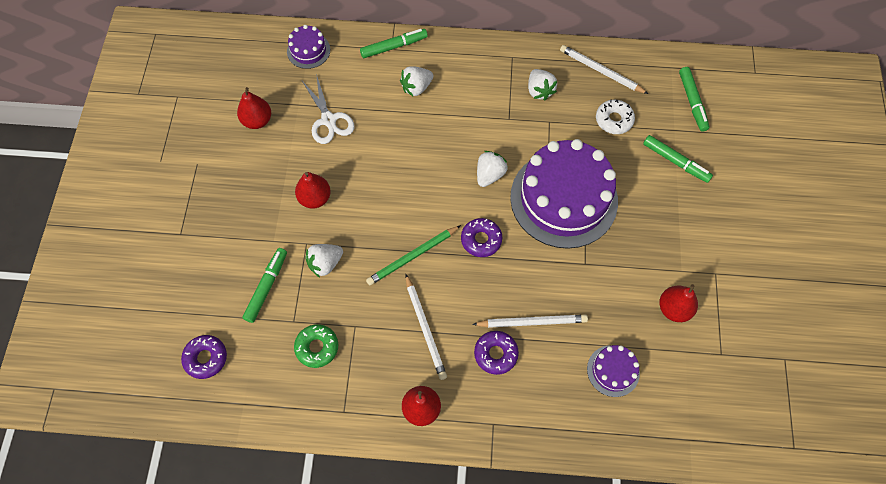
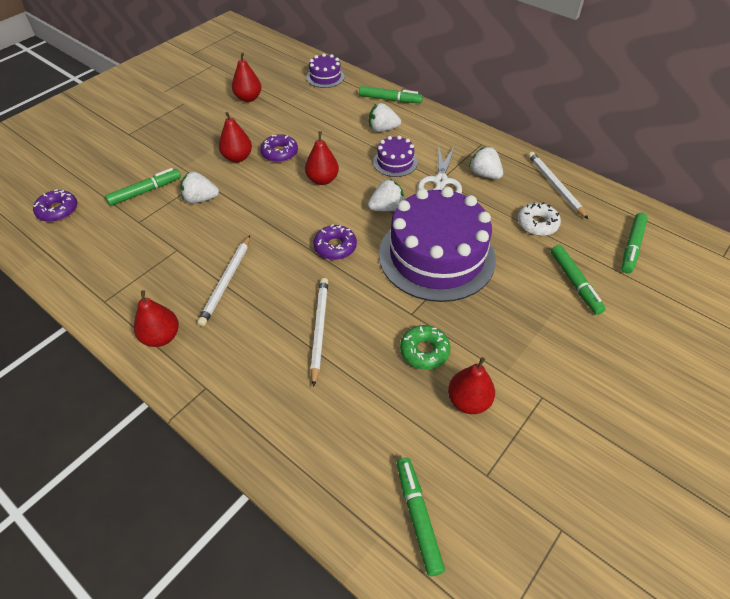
camera: 35 degrees right, 15 degrees down
(317, 347) = (135, 247): green donut -> green donut (424, 351)
(329, 120) = (297, 119): white scissors -> white scissors (440, 181)
(412, 177) = (322, 180): none -> red pear
(413, 256) = (269, 229): green pencil -> none
(495, 354) = (263, 335): purple donut -> purple donut (279, 153)
(532, 322) = (319, 329): white pencil -> white pencil turned 120 degrees counterclockwise
(539, 91) = (484, 174): white strawberry -> white strawberry turned 120 degrees clockwise
(613, 371) = (357, 416): purple cake -> purple cake (395, 162)
(702, 411) = (418, 517): none -> green marker

